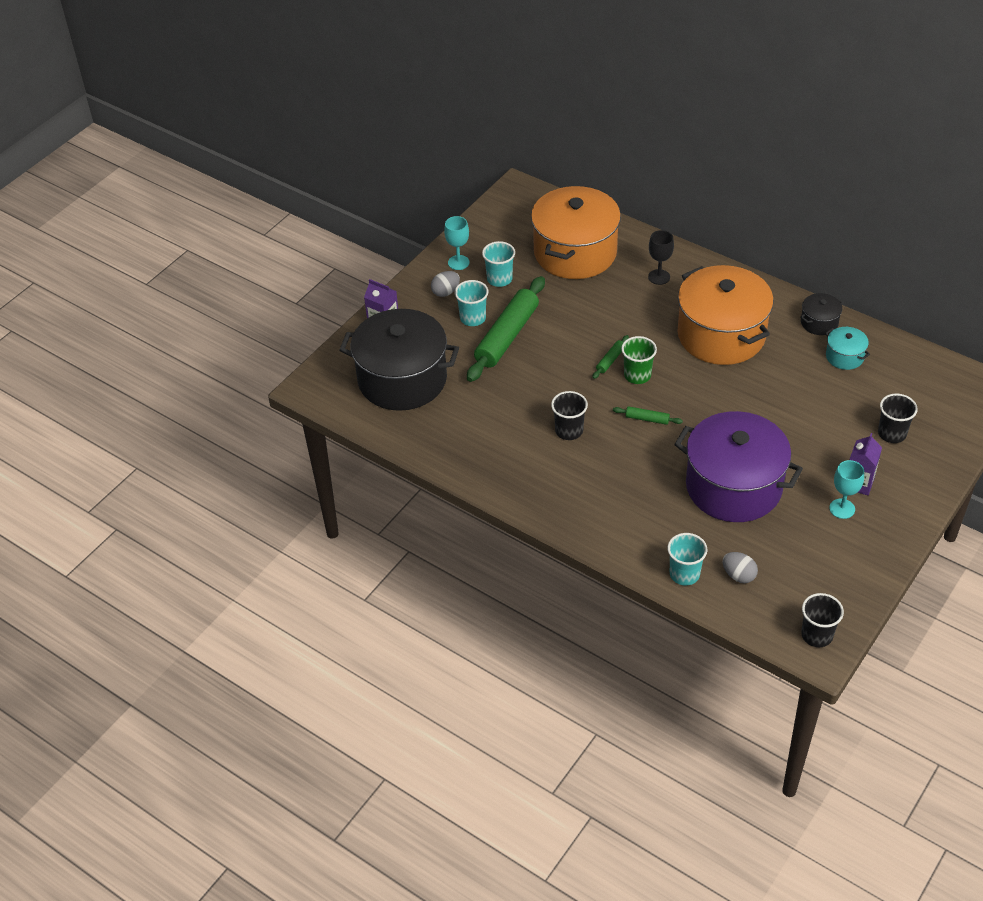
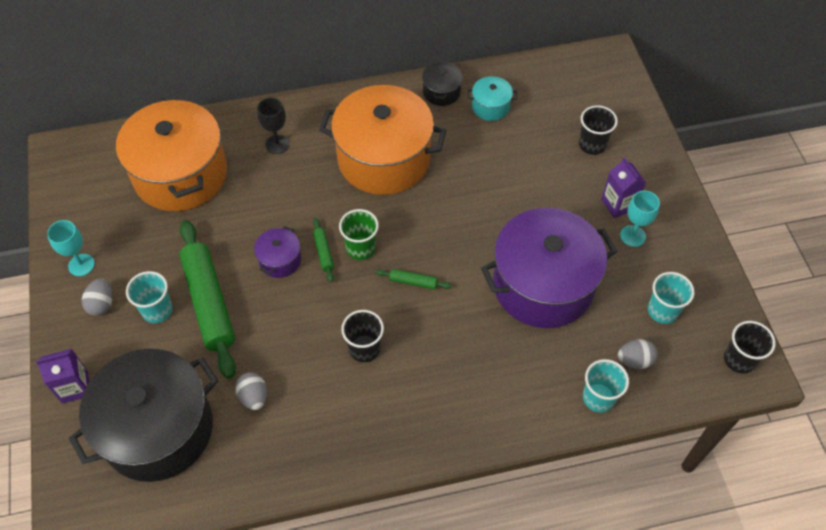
camera: 50 degrees left, 10 degrees up
(473, 405) = (254, 397): none -> grey egg
(499, 279) = (139, 252): turquoise cup -> turquoise cup (662, 311)
(577, 344) = (280, 260): none -> purple pot
(647, 419) = (413, 282): green rolling pin -> green rolling pin turned 45 degrees clockwise

